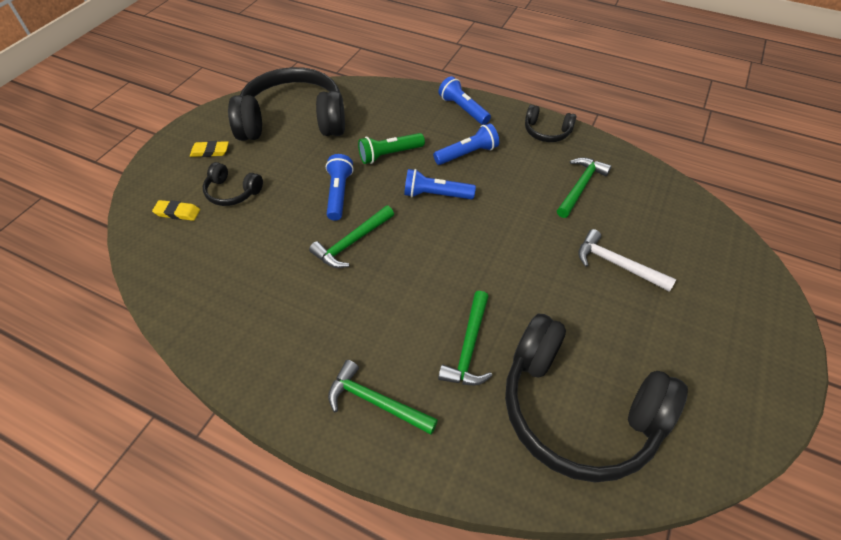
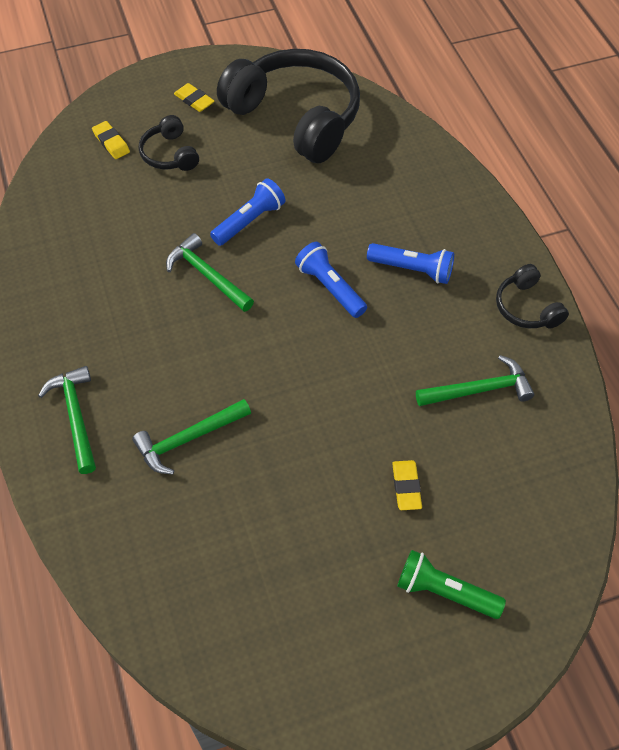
camera: 45 degrees right, 5 degrees up
(351, 243) = (207, 275): green hammer -> green hammer turned 45 degrees clockwise
(389, 154) = (339, 215): green flashlight -> green flashlight (444, 591)
(463, 109) = (472, 219): blue flashlight -> none
(578, 409) = (206, 561): black headphones -> none
(616, 264) = (406, 487): white hammer -> yellow eraser

